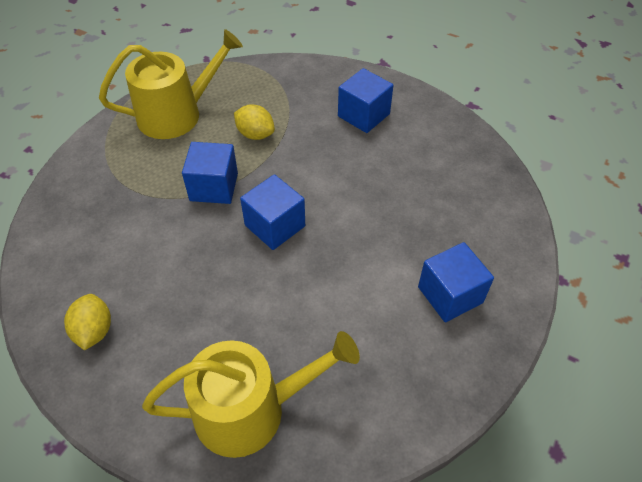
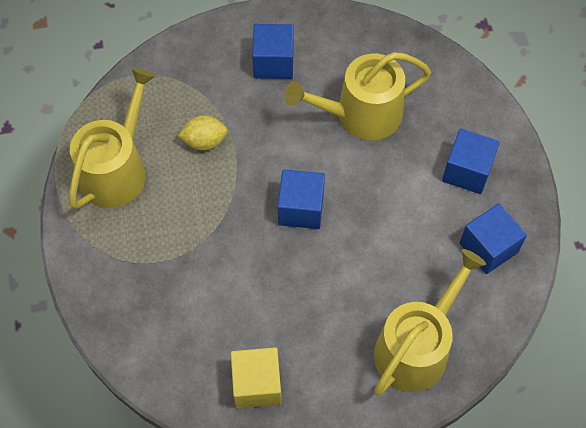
camera: 40 degrees left, 10 degrees up
(94, 331) = (257, 384): yellow lemon -> yellow cube
(214, 187) = (221, 211): blue cube -> blue cube (488, 247)
(397, 191) = (361, 115): none -> yellow watering can

